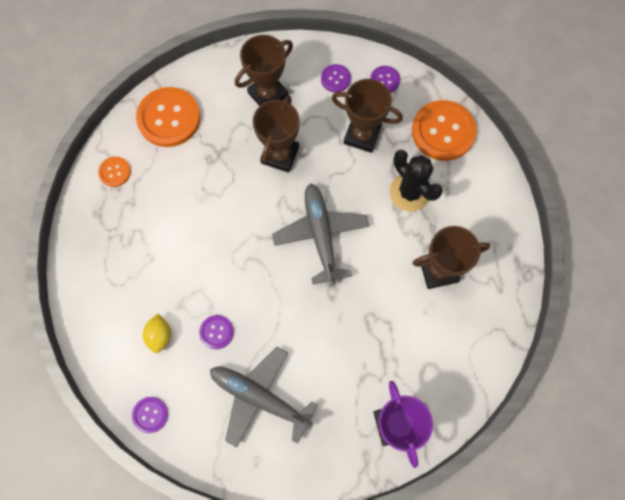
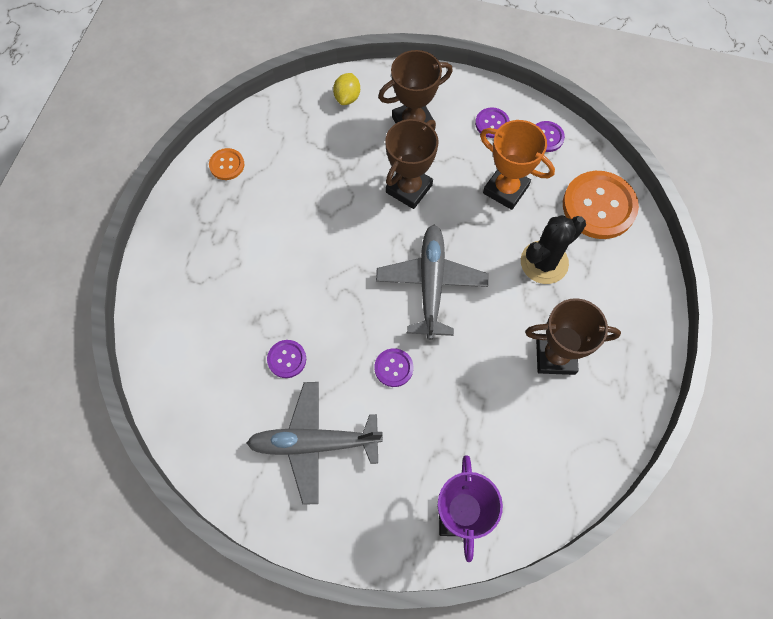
camera: 15 degrees right, 5 degrees down
(150, 415) = (189, 429): purple button -> purple button (393, 368)
(160, 335) = (224, 347): yellow lemon -> yellow lemon (347, 97)
(169, 118) = (300, 123): orange button -> none
(260, 397) = (315, 443): grey plane -> grey plane turned 45 degrees counterclockwise
(362, 135) = (506, 189): brown trophy -> orange trophy
(410, 192) = (544, 262): black cactus -> black cactus turned 75 degrees clockwise

